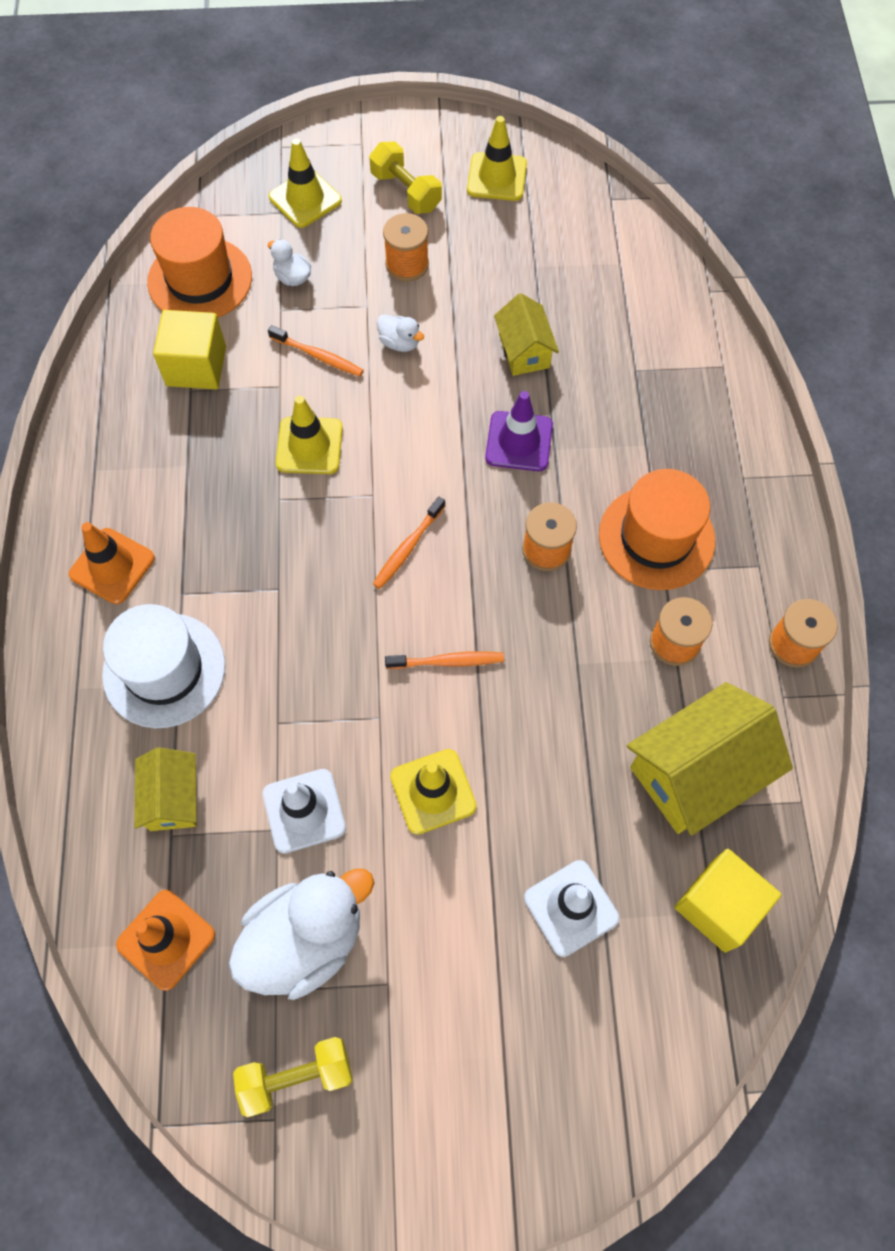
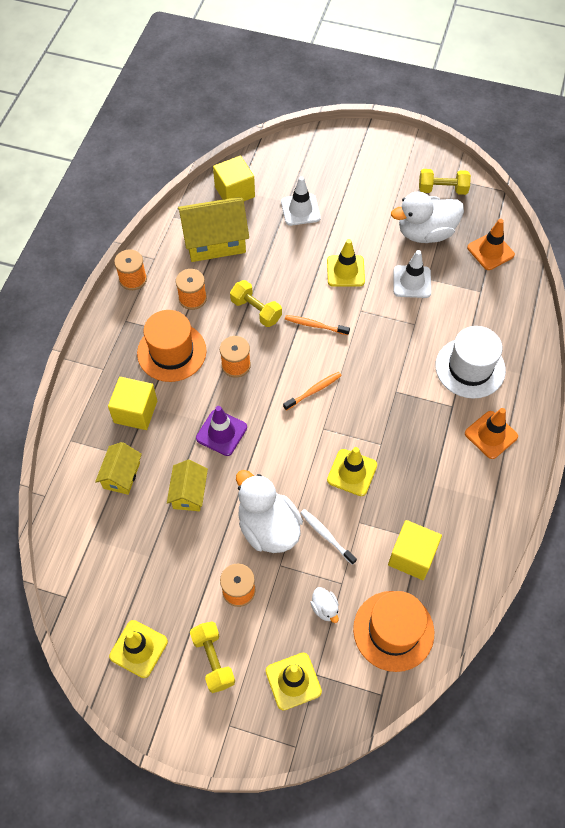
camera: 160 degrees left, 5 degrees down
(173, 798) = (476, 306): yellow house -> yellow house (121, 475)
(318, 356) = (326, 536): orange toothbrush -> white toothbrush
(399, 343) = (268, 527): white duck -> white duck, size x2.31
(558, 656) = (256, 310): none -> yellow dumbbell
(657, 431) = (135, 411): none -> yellow cube

